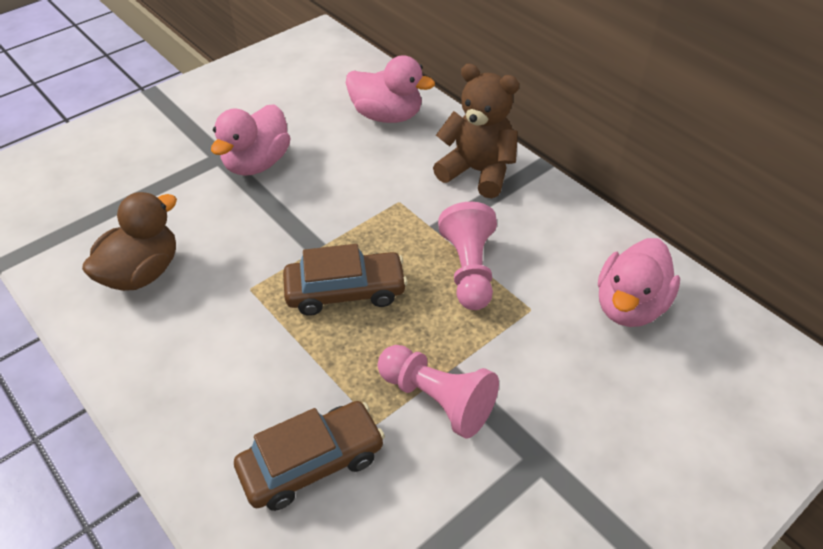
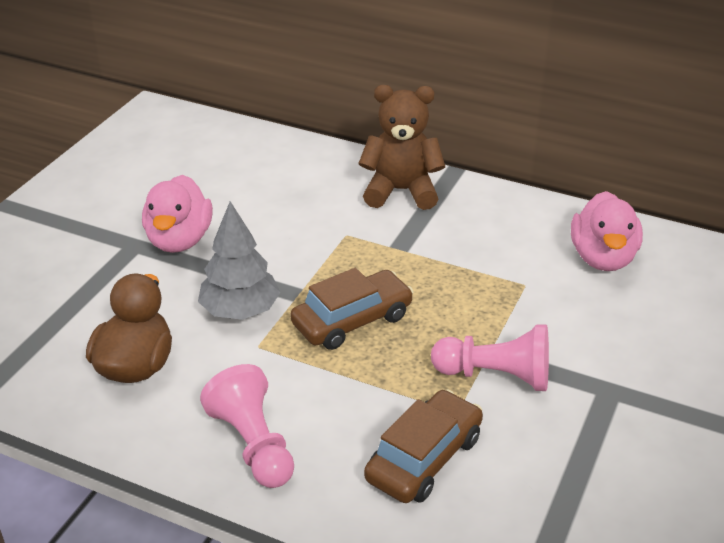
camera: 25 degrees left, 10 degrees down
(258, 249) = (240, 311): none -> grey tree
(387, 116) = (280, 166): pink duck -> none
(469, 270) = (451, 270): pink pawn -> pink pawn (253, 444)

